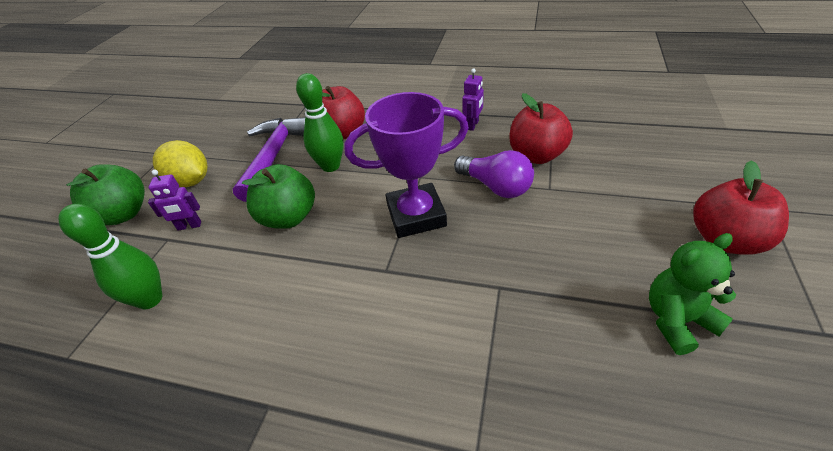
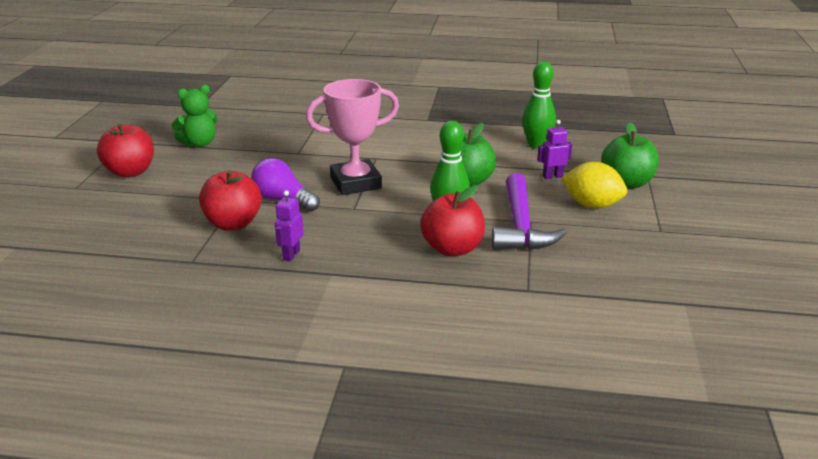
camera: 170 degrees right, 15 degrees down
(416, 215) = (355, 183): purple trophy -> pink trophy

